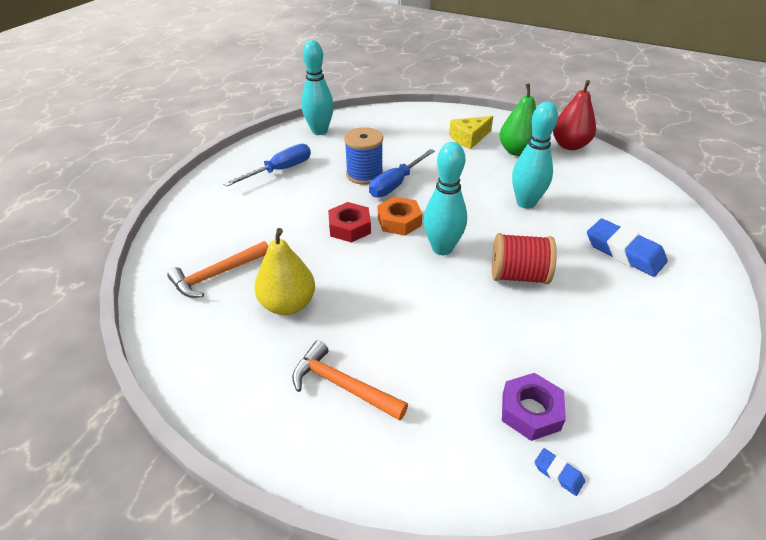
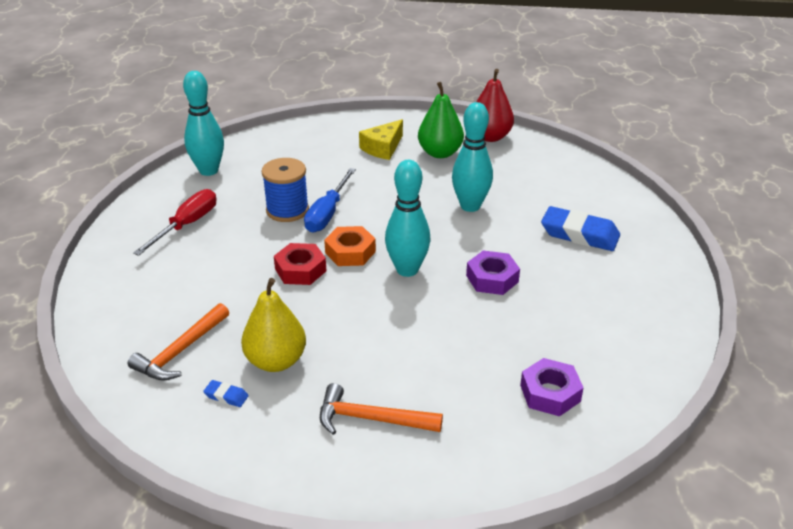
camera: 20 degrees left, 5 degrees down
(280, 170) = (187, 225): blue screwdriver -> red screwdriver
(518, 275) = (492, 278): red spool -> purple nut
(558, 473) = (591, 434): blue eraser -> blue eraser (226, 396)

